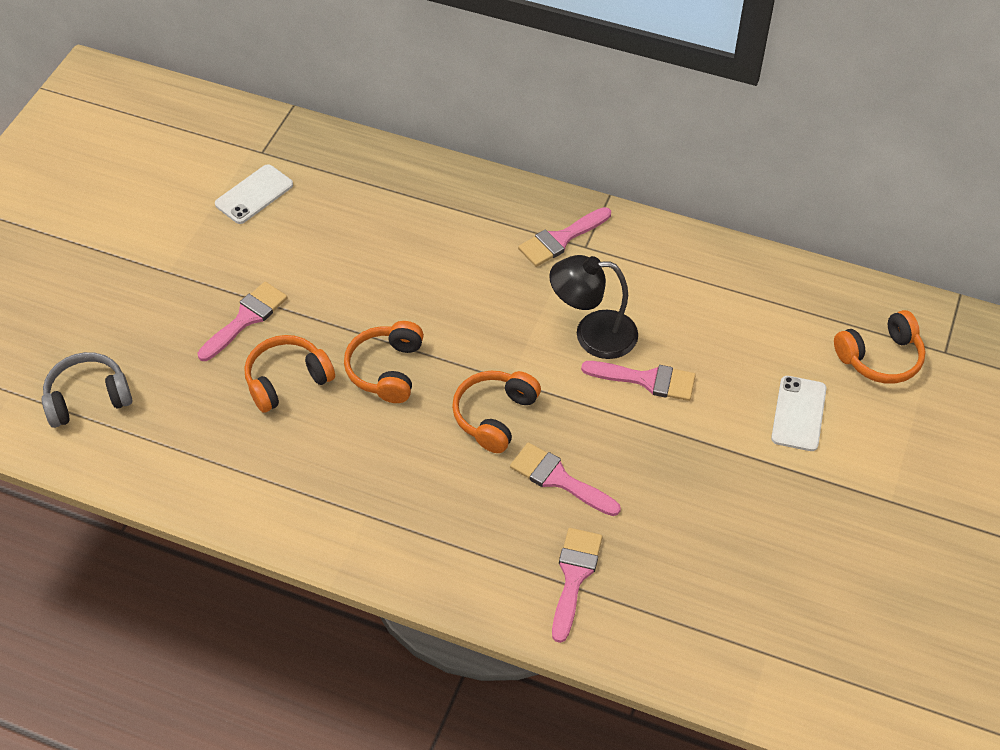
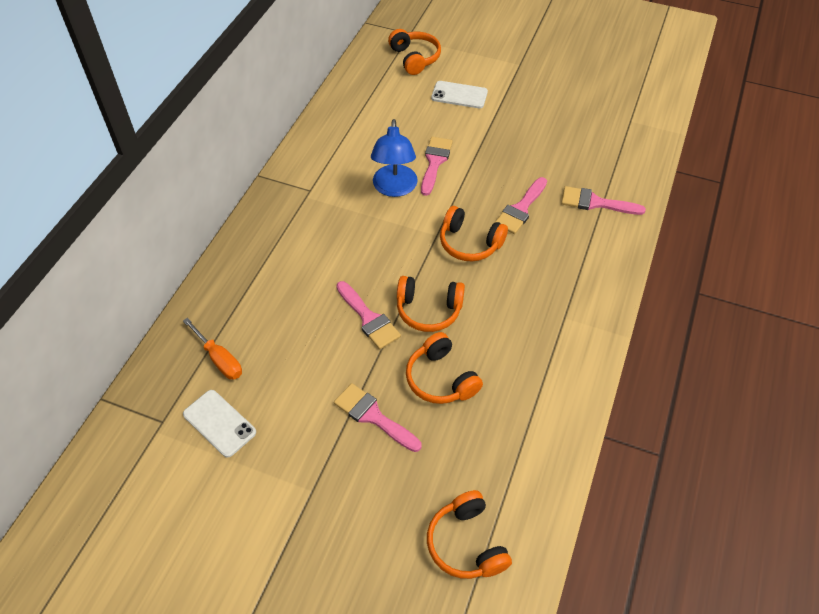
camera: 90 degrees left, 0 degrees up
(88, 398) = (466, 543): grey headphones -> orange headphones
(332, 186) = (219, 359): none -> orange screwdriver
(561, 239) = (301, 204): pink brush -> pink brush (369, 318)
(592, 334) = (394, 188): black lamp -> blue lamp

